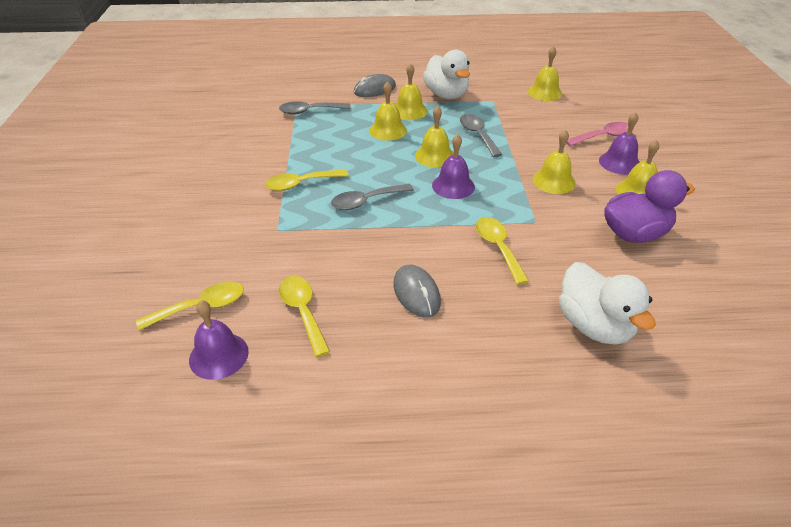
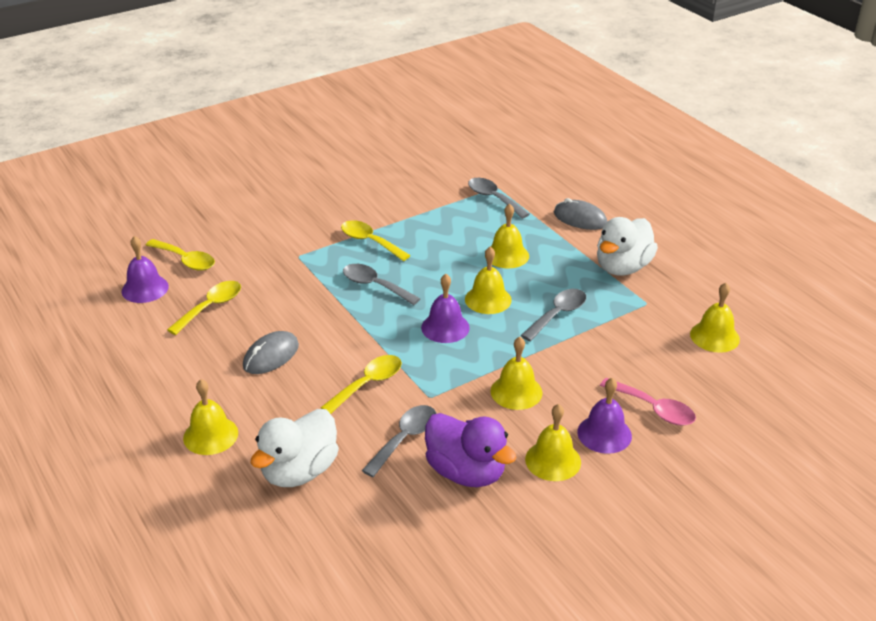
camera: 60 degrees right, 5 degrees down
(409, 111) = (560, 255): yellow bell -> yellow bell (210, 435)
(580, 251) = (405, 439): none -> grey spoon

